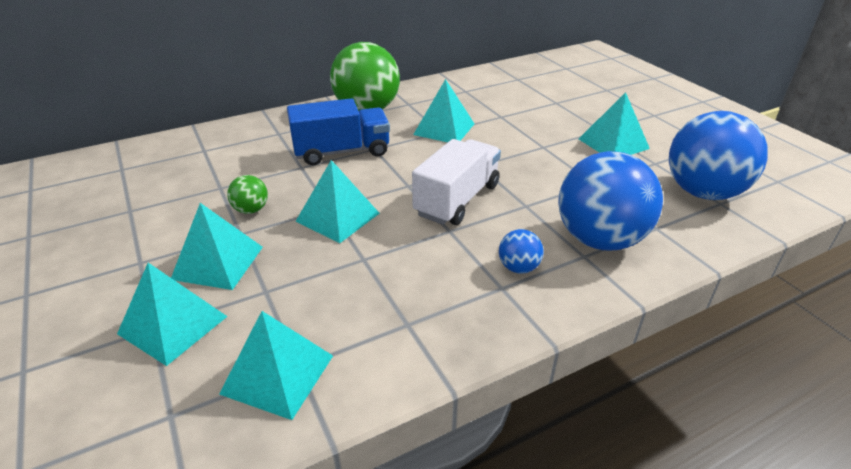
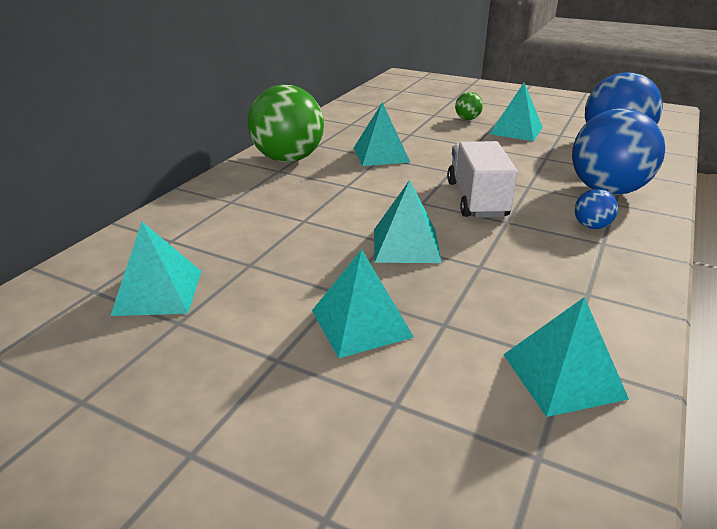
camera: 35 degrees left, 5 degrees down
(173, 325) = (410, 391): turquoise pyramid -> turquoise pyramid (158, 292)
(251, 210) = (316, 270): green ball -> green ball (467, 119)
(342, 152) = (322, 197): blue truck -> none

